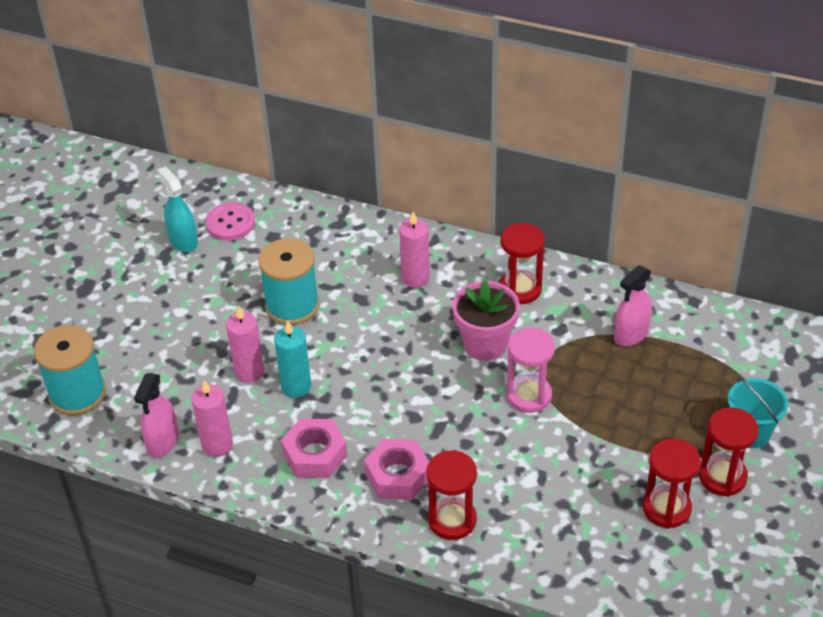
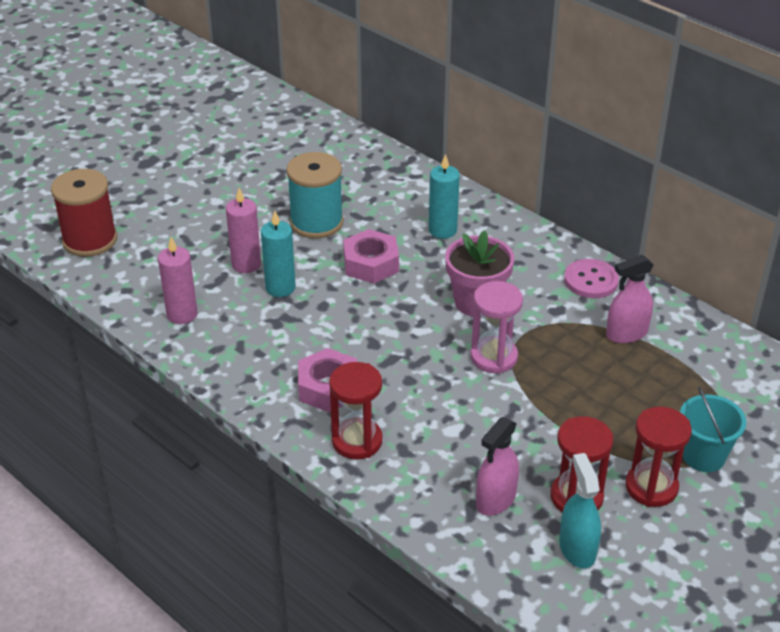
camera: 20 degrees right, 5 degrees down
(77, 394) = (90, 240): turquoise spool -> red spool
(162, 441) = (137, 298): pink spray bottle -> pink spray bottle (495, 499)
(183, 241) = (253, 147): turquoise spray bottle -> turquoise spray bottle (577, 548)
(230, 223) = (302, 144): pink button -> pink button (591, 280)
(315, 454) = (263, 347): pink nut -> pink nut (371, 264)
(415, 278) = (442, 230): pink candle -> turquoise candle
(520, 289) = (537, 266): red hourglass -> none

